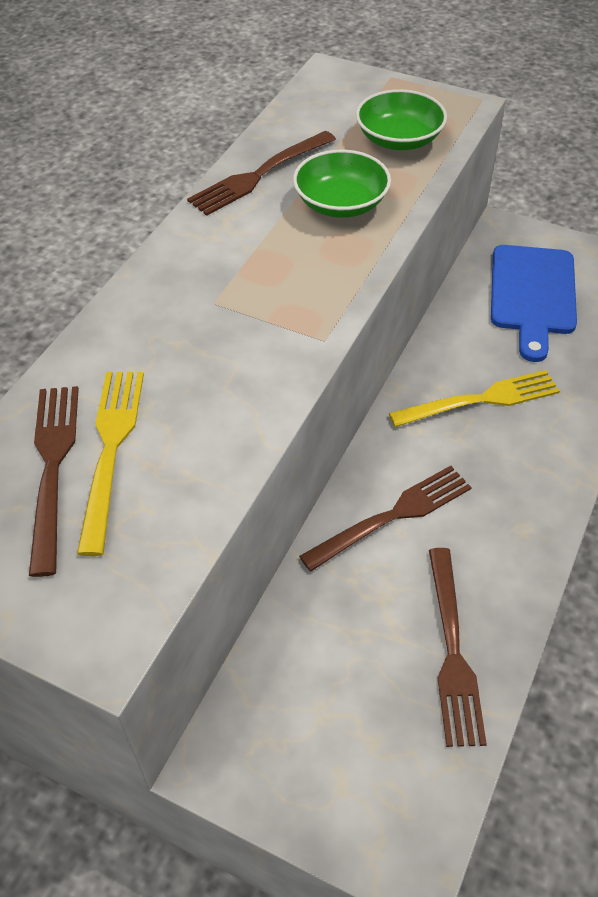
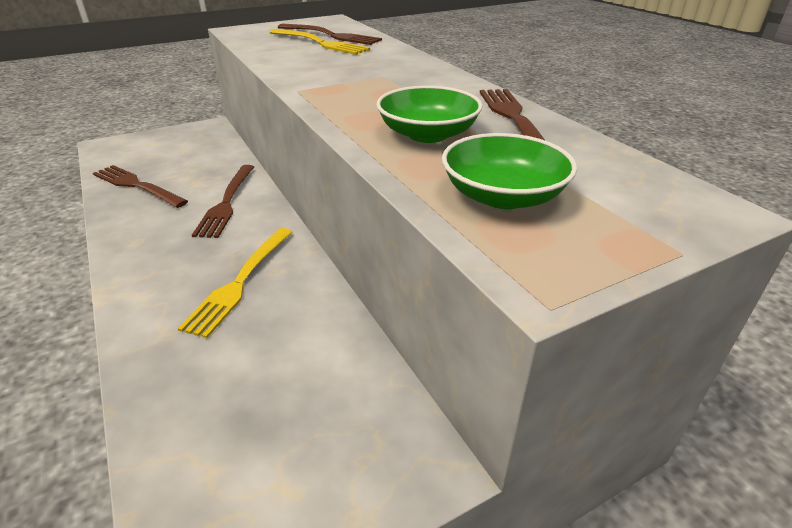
camera: 125 degrees right, 15 degrees down
(532, 295) = (295, 404): blue cutting board -> none

